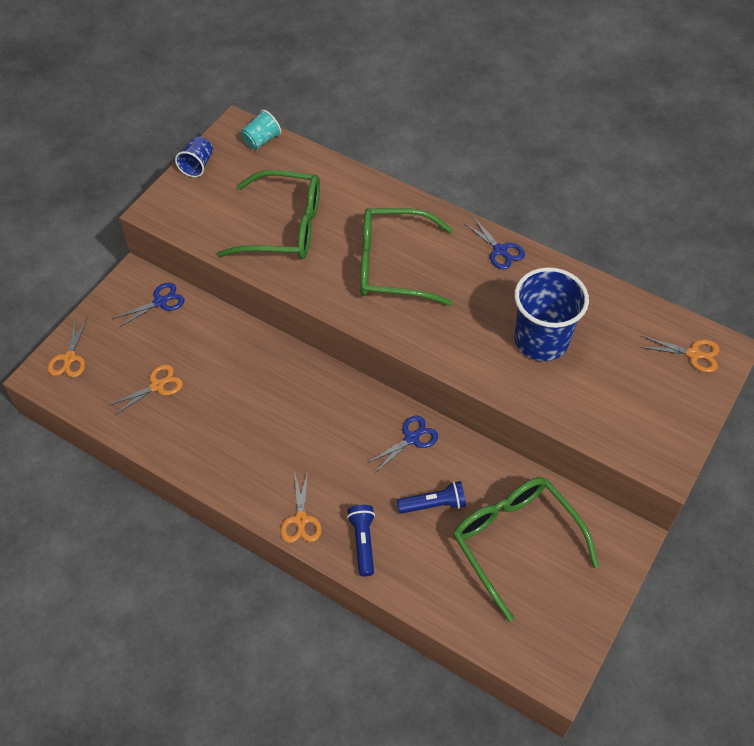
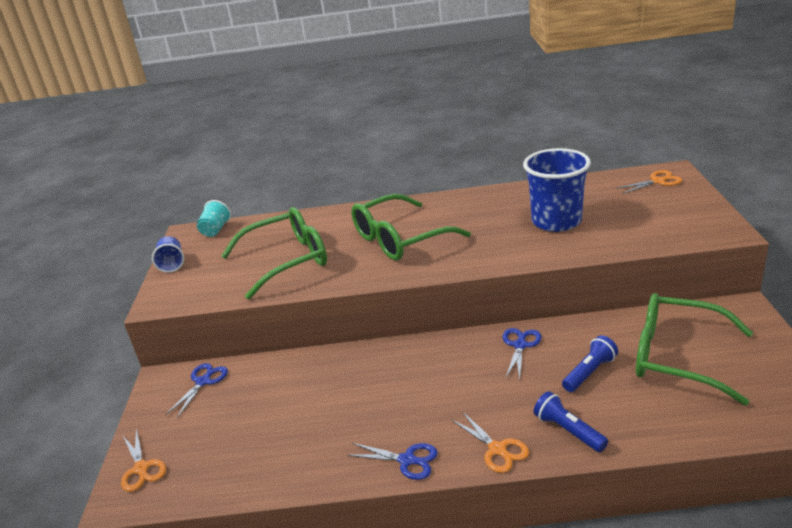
camera: 30 degrees left, 25 degrees down
(157, 385) = (256, 437): orange scissors -> none
(500, 250) = (467, 198): blue scissors -> blue scissors (407, 460)

